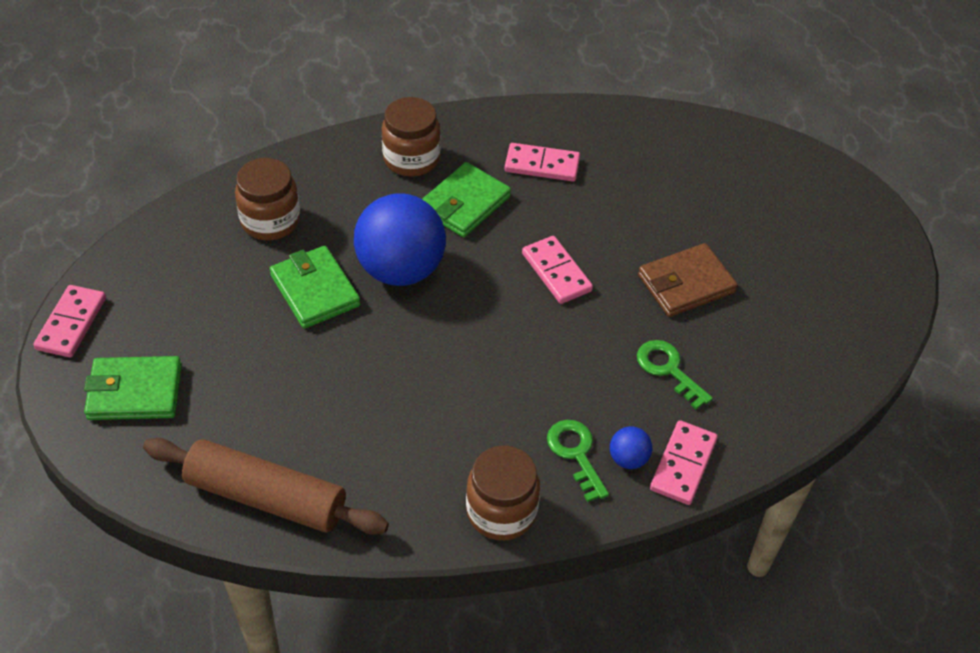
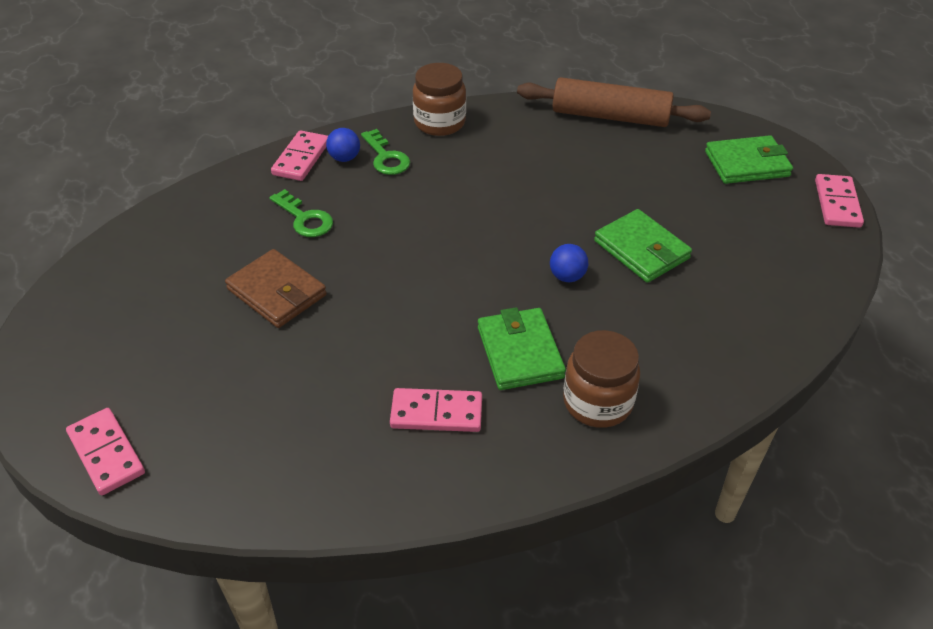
camera: 175 degrees right, 5 degrees down
(270, 221) = (720, 310): brown jar -> none
(401, 269) = (567, 276): blue ball -> blue ball, size x0.42
(464, 204) = (520, 352): green wallet -> green wallet turned 45 degrees counterclockwise
(556, 272) = (410, 290): pink domino -> pink domino (106, 453)
(686, 284) = (277, 292): brown wallet -> brown wallet turned 75 degrees clockwise

